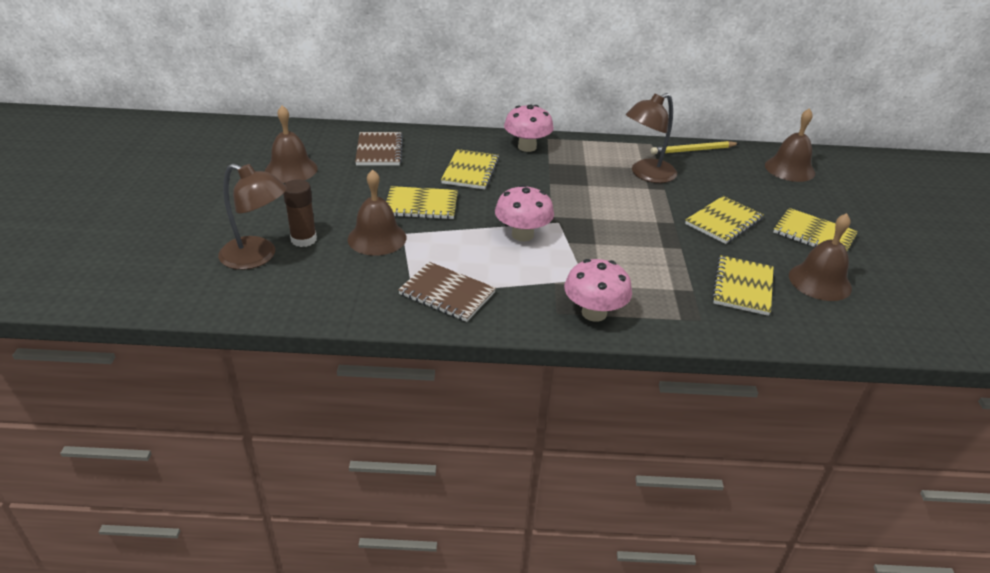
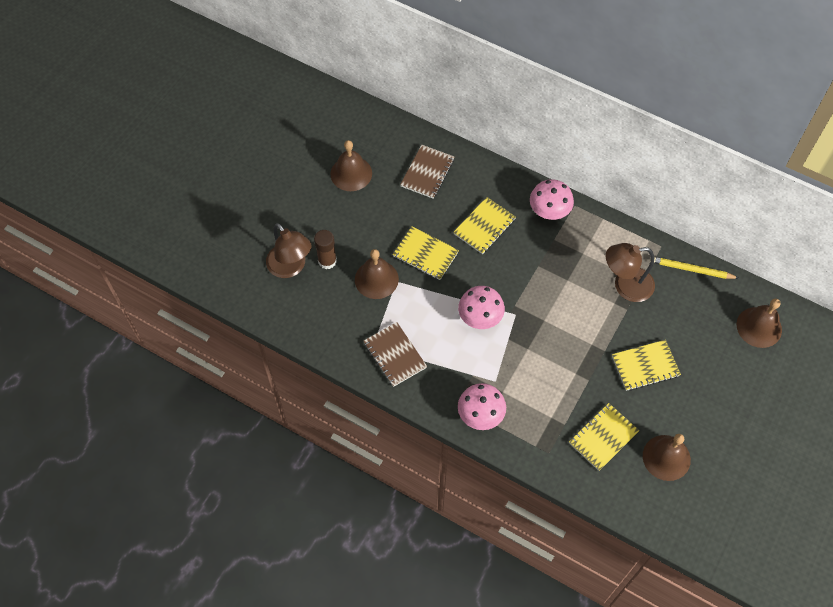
camera: 30 degrees right, 25 degrees up
(814, 234) = (707, 410): yellow notebook -> none

